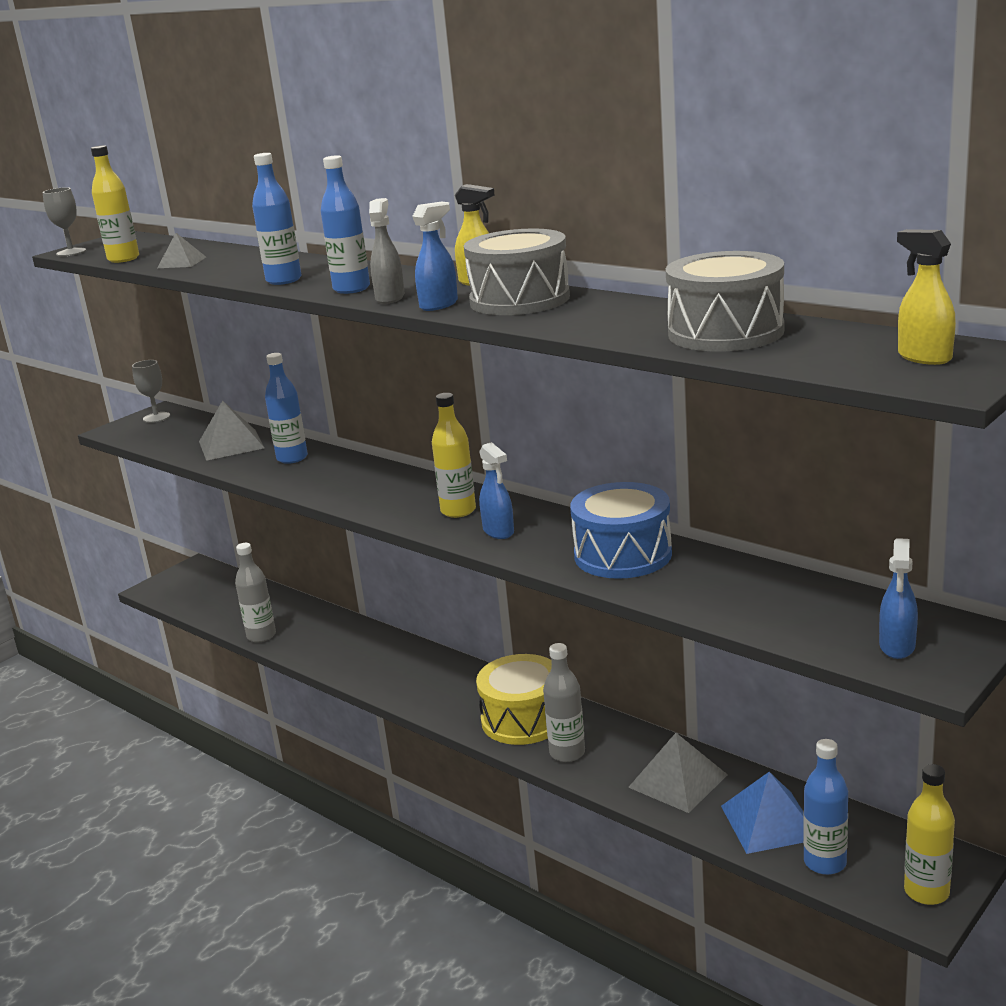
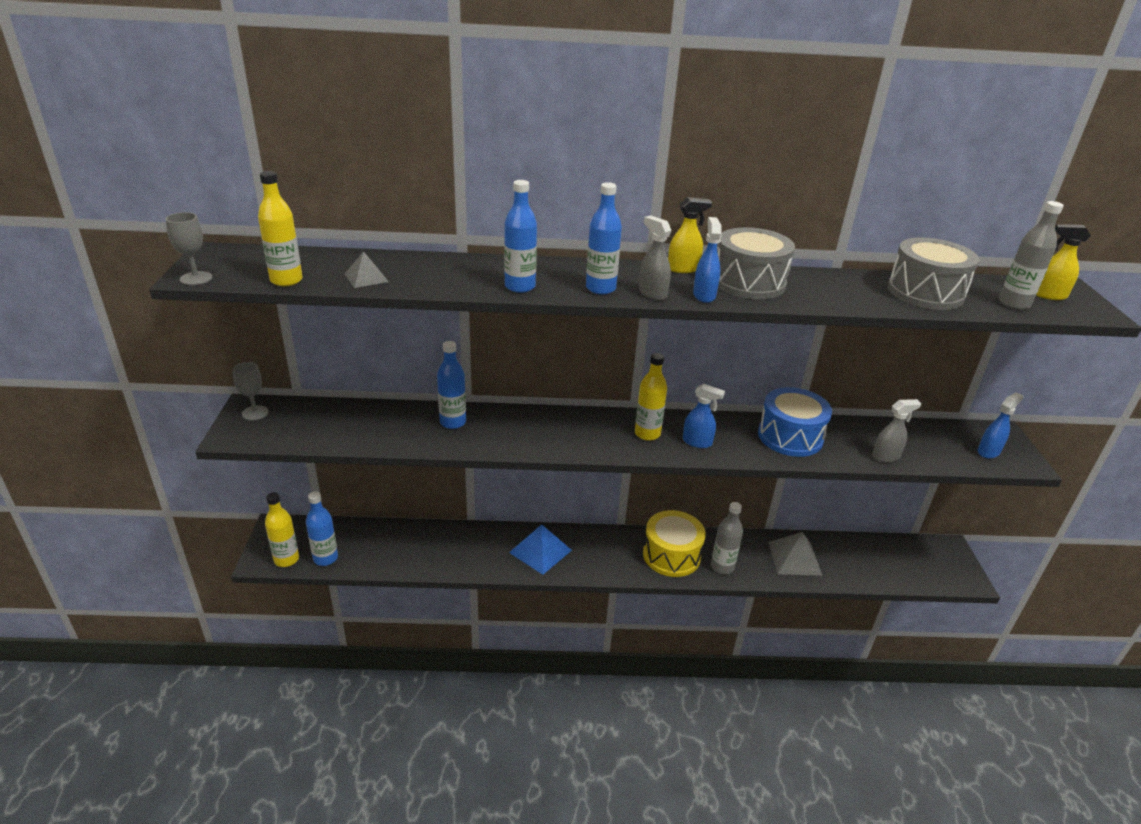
camera: 45 degrees left, 10 degrees up
(231, 444) = (377, 423): grey pyramid -> none
(261, 636) = (416, 565): grey bottle -> grey bottle (1014, 304)
(715, 607) = (886, 457): none -> grey spray bottle
(769, 822) = (860, 562): blue pyramid -> blue pyramid (540, 551)
(825, 862) = (907, 574): blue bottle -> blue bottle (325, 558)
(897, 646) = (988, 452): blue spray bottle -> blue spray bottle turned 105 degrees counterclockwise
(926, 892) = (957, 568): yellow bottle -> yellow bottle (286, 559)

